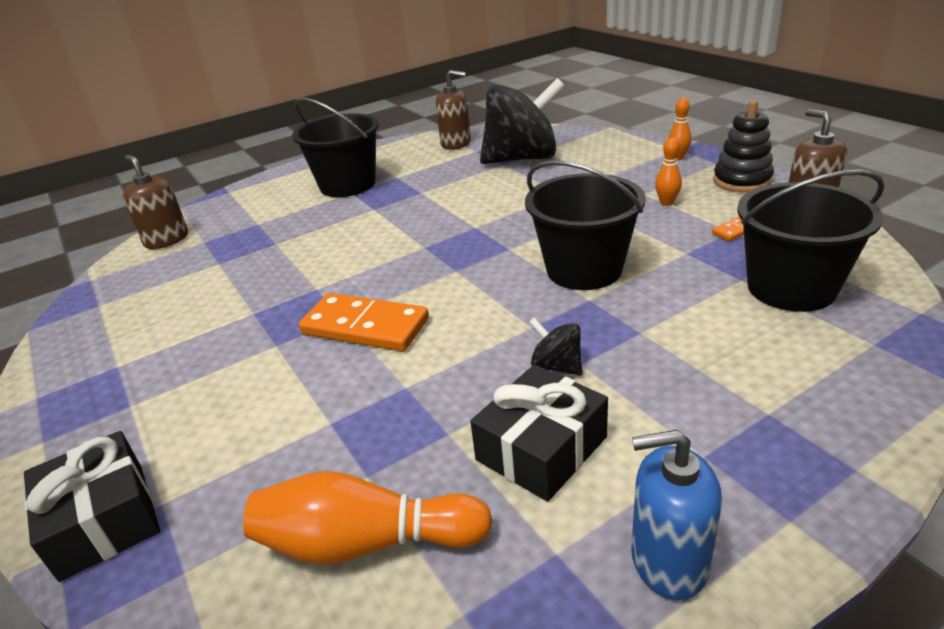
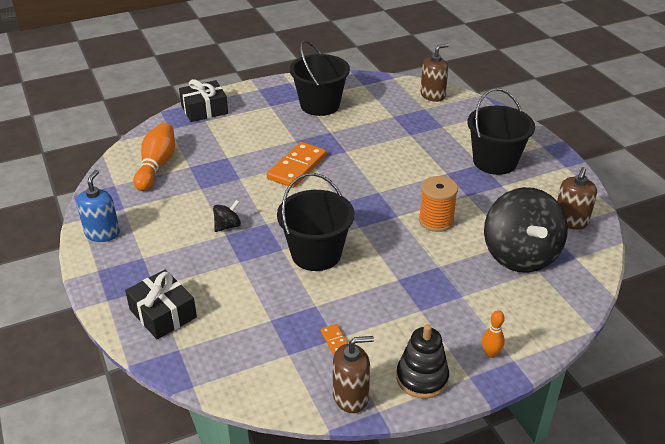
camera: 95 degrees right, 5 degrees up
(478, 203) = (436, 221): none -> orange spool
(541, 448) = (176, 212): black gift -> black gift (163, 313)
(666, 203) = (396, 318): orange bowling pin -> none
(791, 288) = (249, 338): black bucket -> black bucket (320, 105)

